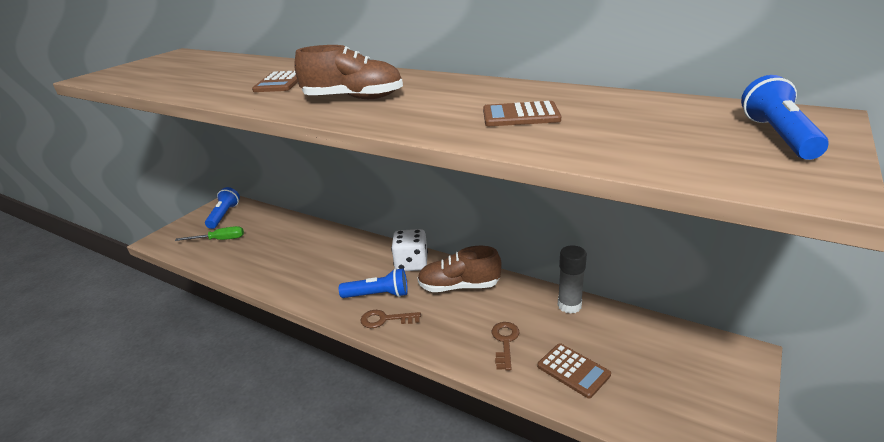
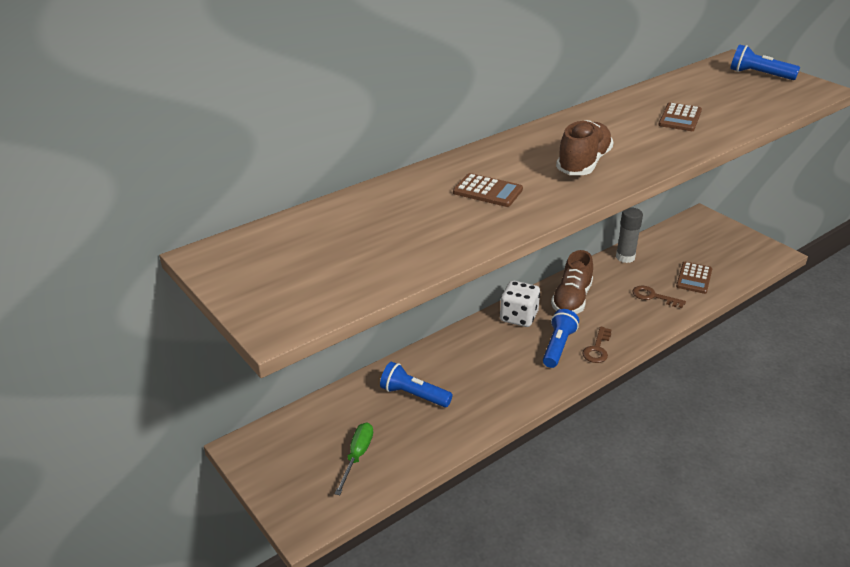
camera: 70 degrees left, 5 degrees up
(224, 215) = (285, 450): blue flashlight -> blue flashlight (413, 395)
(573, 370) = (694, 278): brown calculator -> brown calculator turned 135 degrees clockwise

